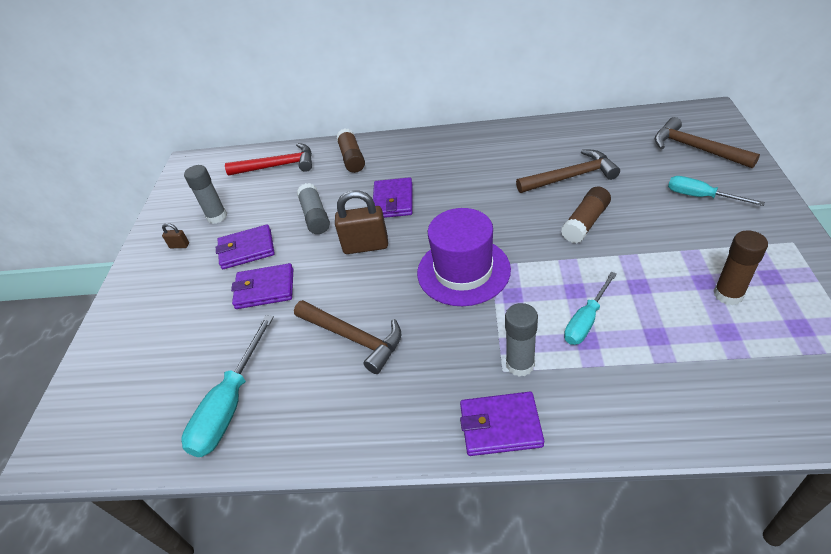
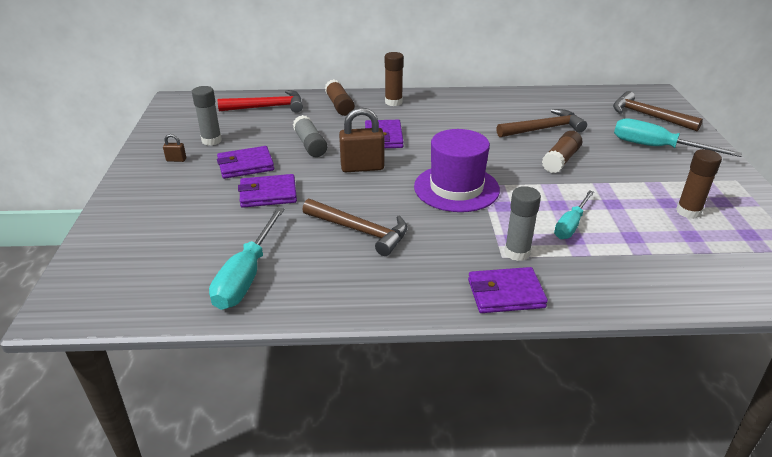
camera: 10 degrees left, 10 degrees down
(409, 149) = (393, 102): none -> brown glue stick
(700, 196) = (656, 147): turquoise screwdriver -> turquoise screwdriver, size x1.55

